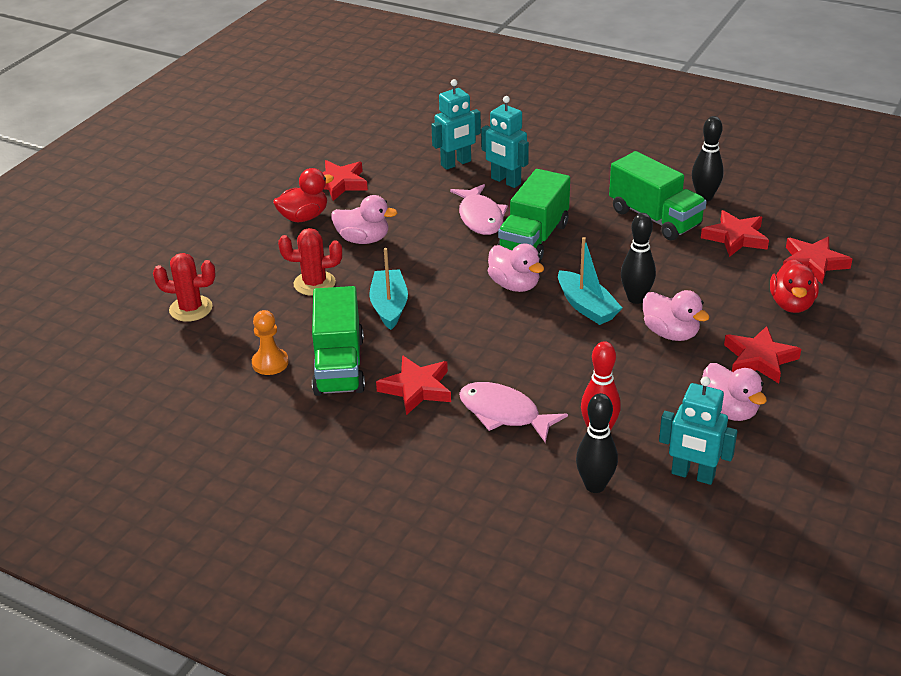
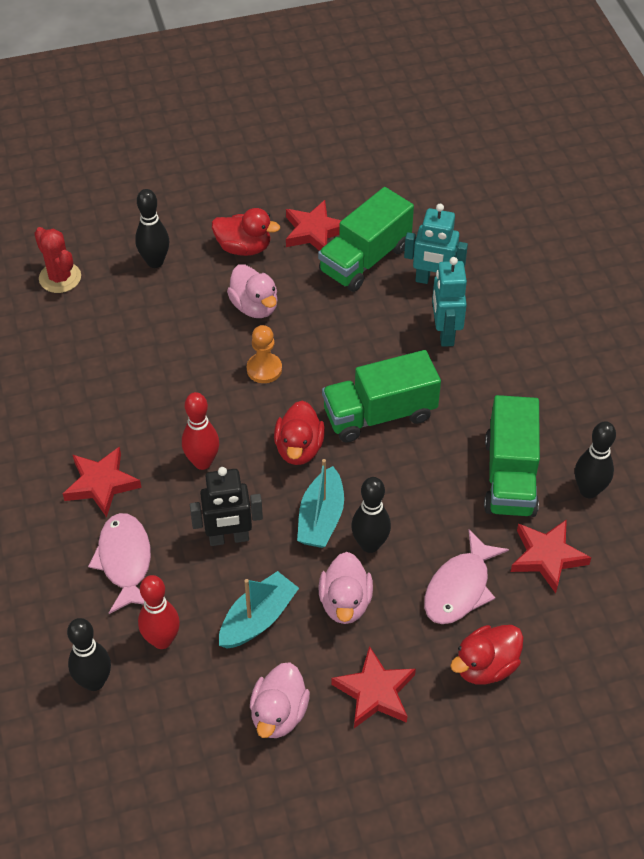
camera: 45 degrees right, 15 degrees up
(251, 259) = (155, 262): none -> black bowling pin
(270, 363) = (44, 373): orange pawn -> orange pawn (264, 369)
(314, 283) = (165, 322): red cactus -> none
(339, 365) = (81, 416): green truck -> green truck (365, 259)
(389, 306) = (185, 390): turquoise boat -> turquoise boat (258, 618)
(465, 332) = (202, 462): none -> red bowling pin
(480, 217) = (370, 356): pink fish -> pink fish (459, 588)
(514, 285) = (299, 448): pink duck -> red duck
(549, 355) = (229, 538): none -> black robot
(692, 475) = (168, 741): turquoise robot -> none
(813, 263) = (573, 643): red star -> none

